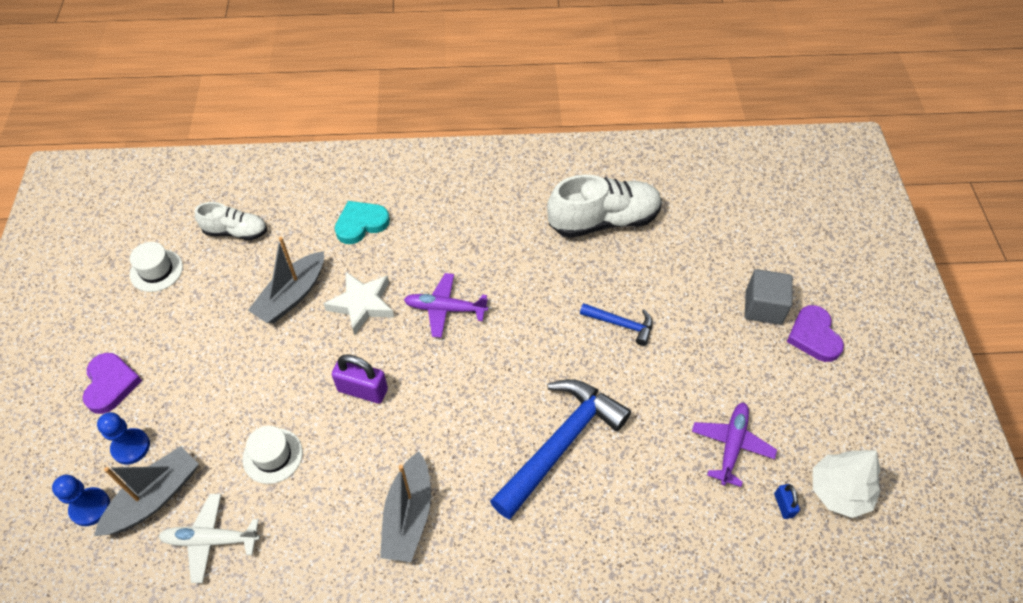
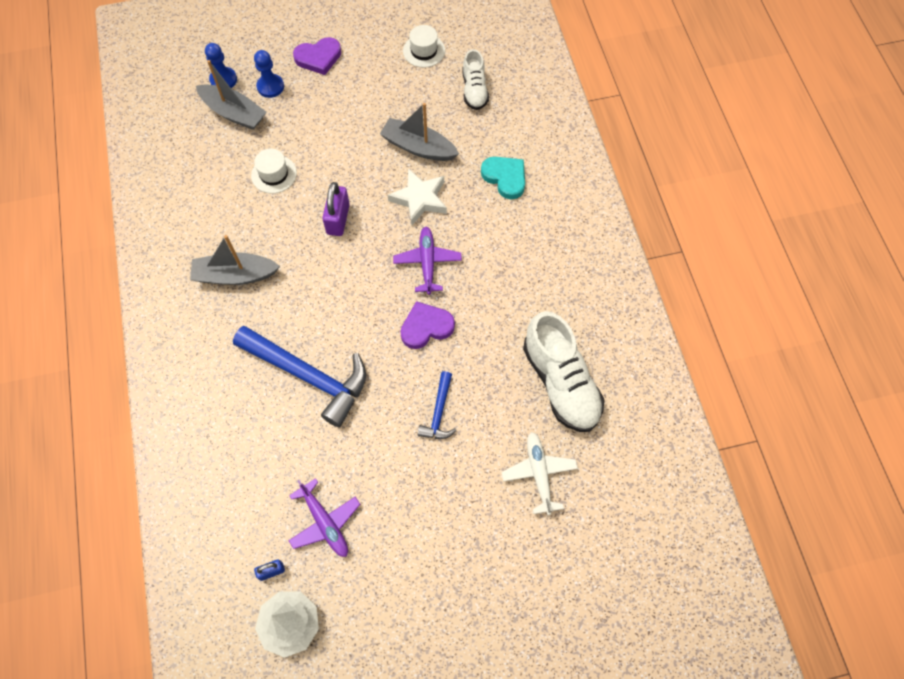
camera: 80 degrees right, 10 degrees up
(211, 540) = (206, 156): white plane -> white plane (539, 474)
(731, 446) = (325, 522): purple plane -> purple plane turned 45 degrees clockwise
(763, 307) = (485, 549): grey cube -> none
(813, 336) = (459, 602): purple heart -> purple heart (426, 327)

